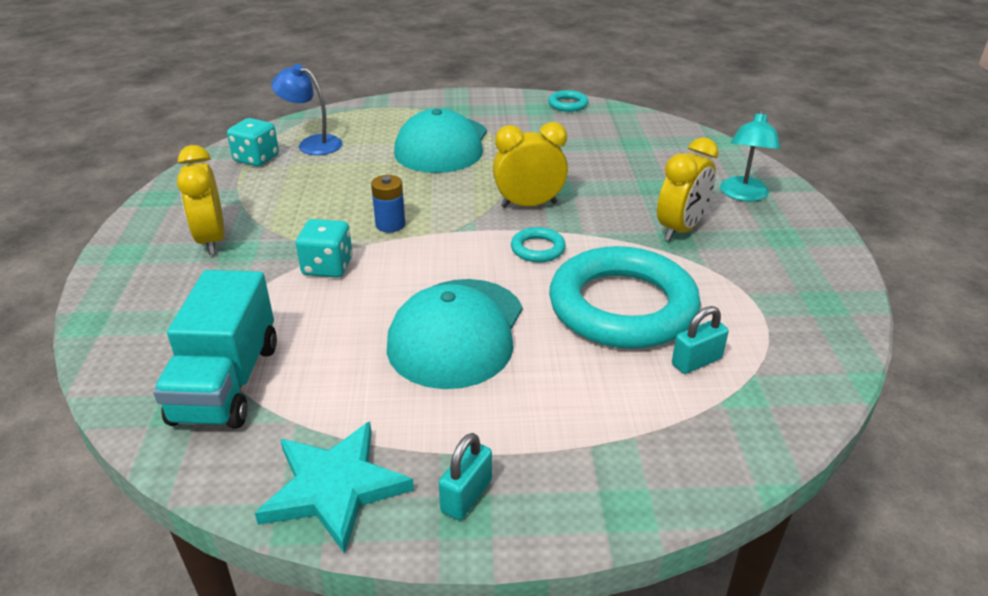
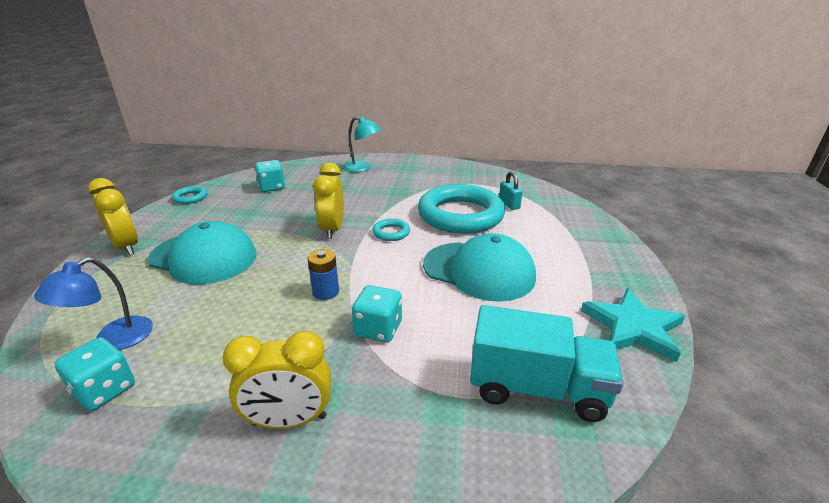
camera: 80 degrees left, 5 degrees down
(466, 496) = (622, 279): turquoise padlock -> none
(625, 142) = (272, 187): none -> turquoise dice
(680, 229) = (389, 188): yellow clock -> yellow clock (126, 247)

